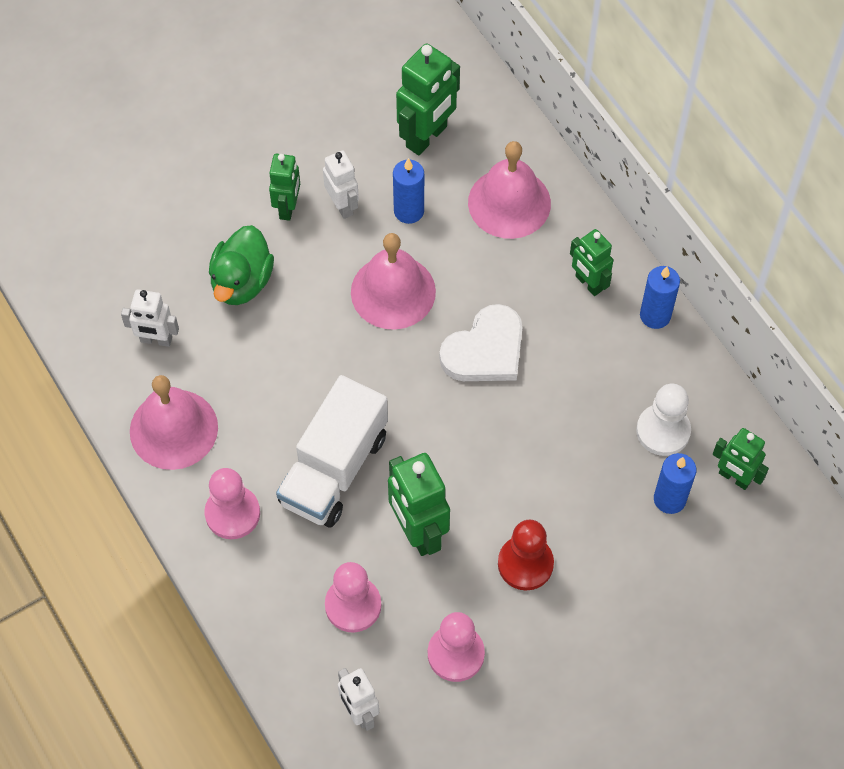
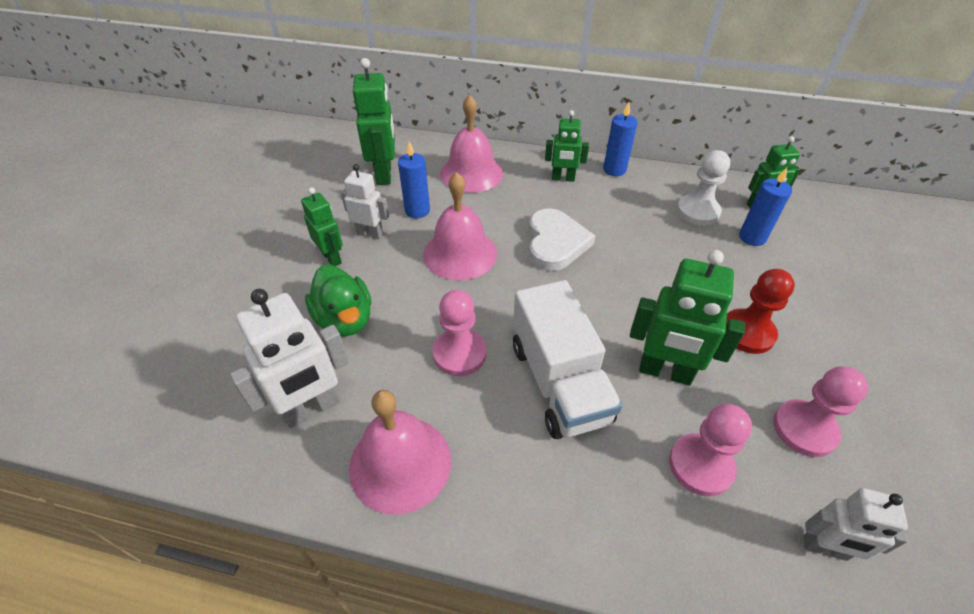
camera: 45 degrees left, 15 degrees down
(156, 340) = (312, 409): white robot -> white robot, size x1.60
(232, 513) = (527, 485): pink pawn -> pink pawn (459, 354)

